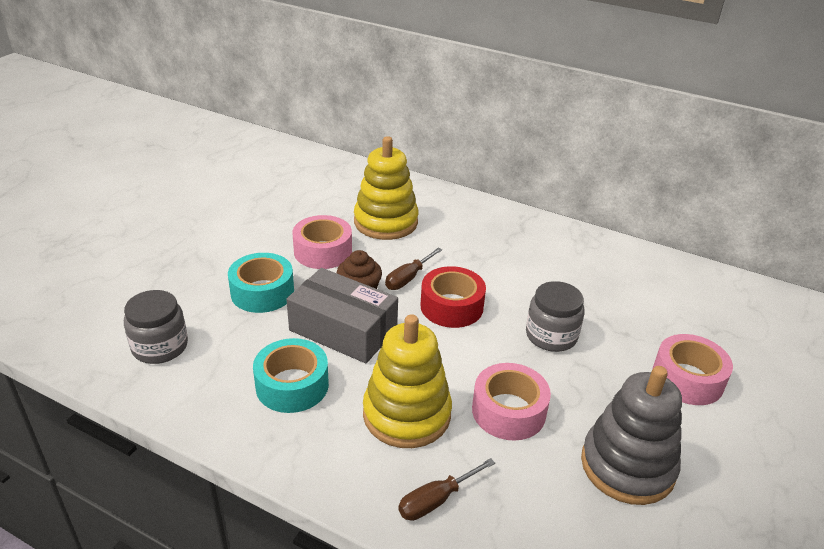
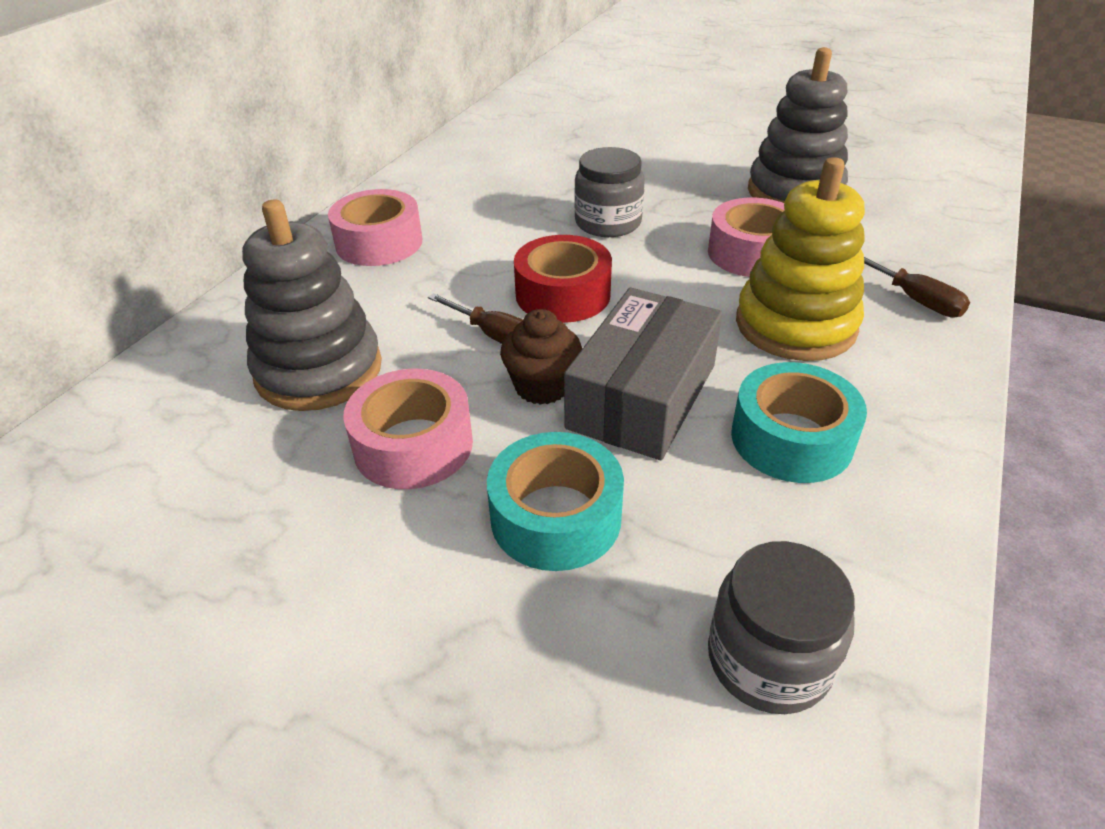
camera: 90 degrees left, 5 degrees up
(385, 222) = (319, 370): yellow stacking toy -> grey stacking toy
(687, 379) = (656, 154): pink tape -> pink tape (379, 243)

